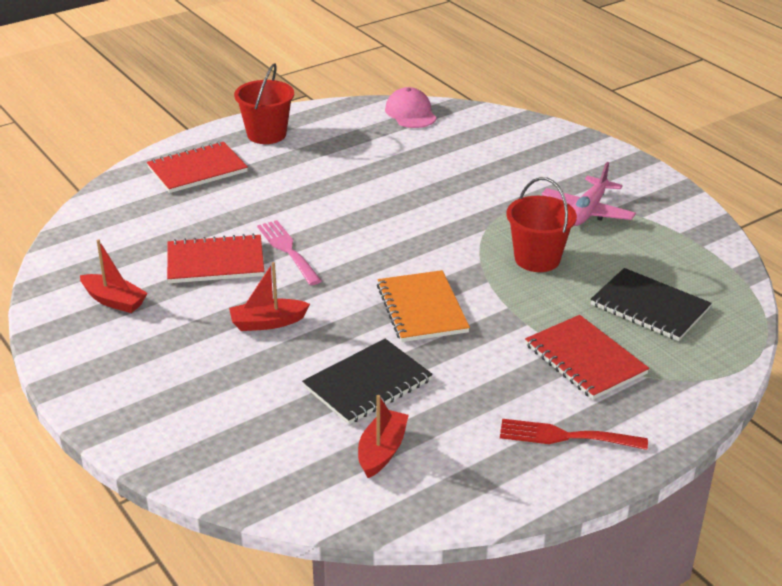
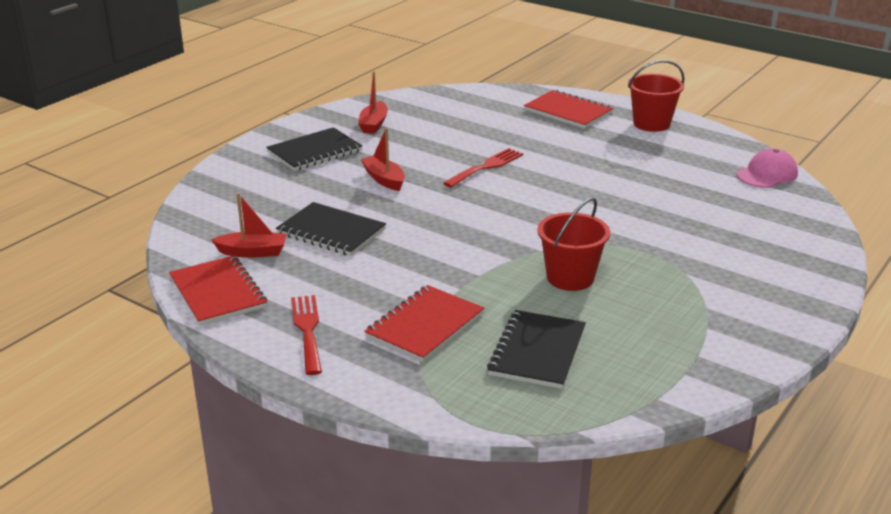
camera: 70 degrees right, 5 degrees down
(153, 360) = (314, 152): none -> black notebook
(215, 262) = (447, 145): red notebook -> red notebook (217, 293)
(287, 250) = (486, 167): pink fork -> red fork
(422, 308) = (447, 236): orange notebook -> none
(587, 211) = (684, 293): pink plane -> none

